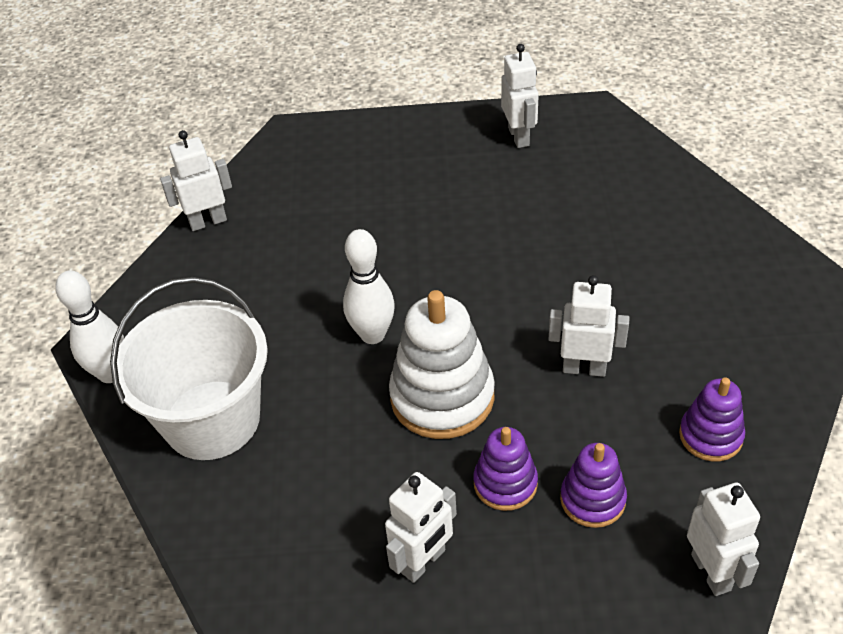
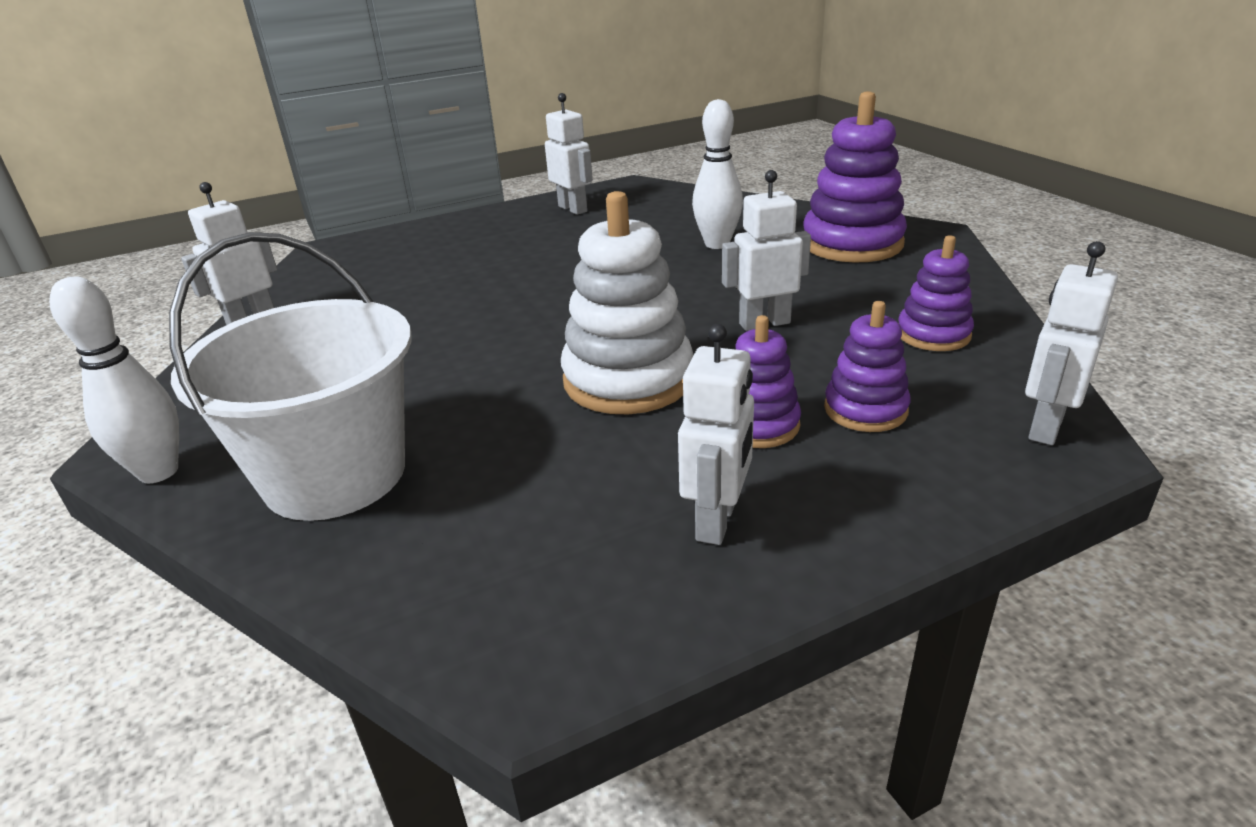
camera: 25 degrees left, 15 degrees down
(372, 335) = (510, 355): white bowling pin -> white bowling pin (717, 244)
(711, 572) = (1045, 427): white robot -> white robot turned 105 degrees counterclockwise
(736, 283) = (852, 244): none -> purple stacking toy

